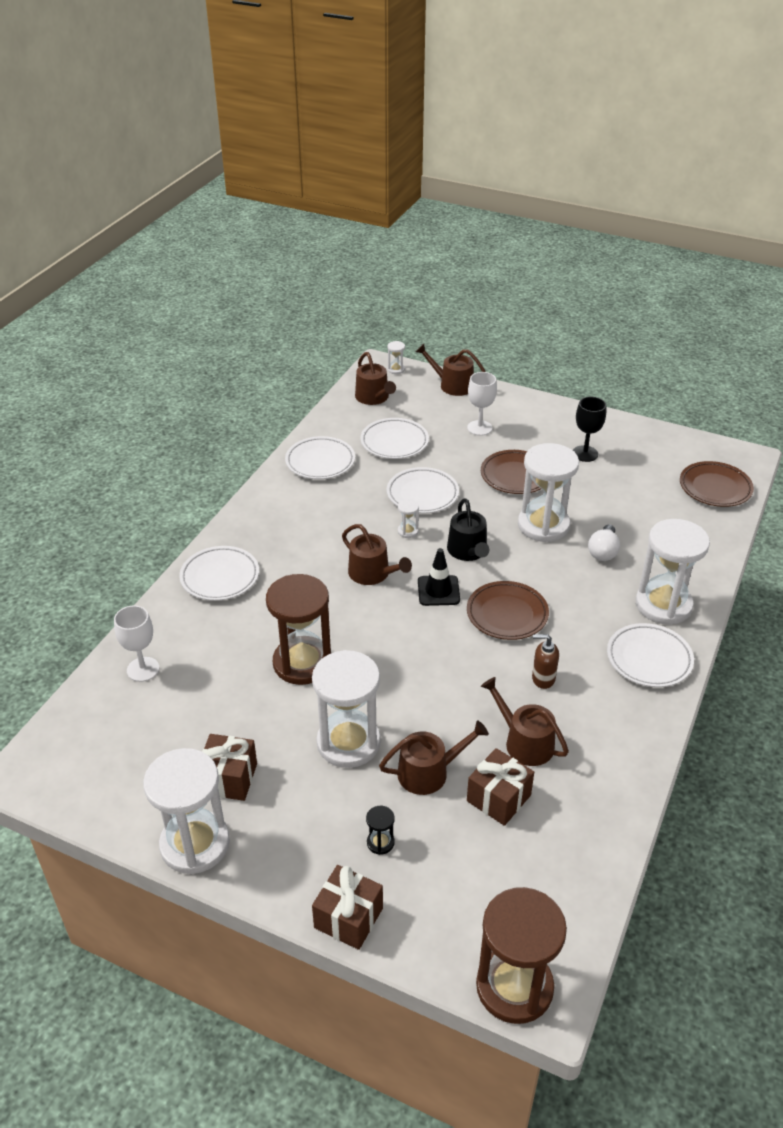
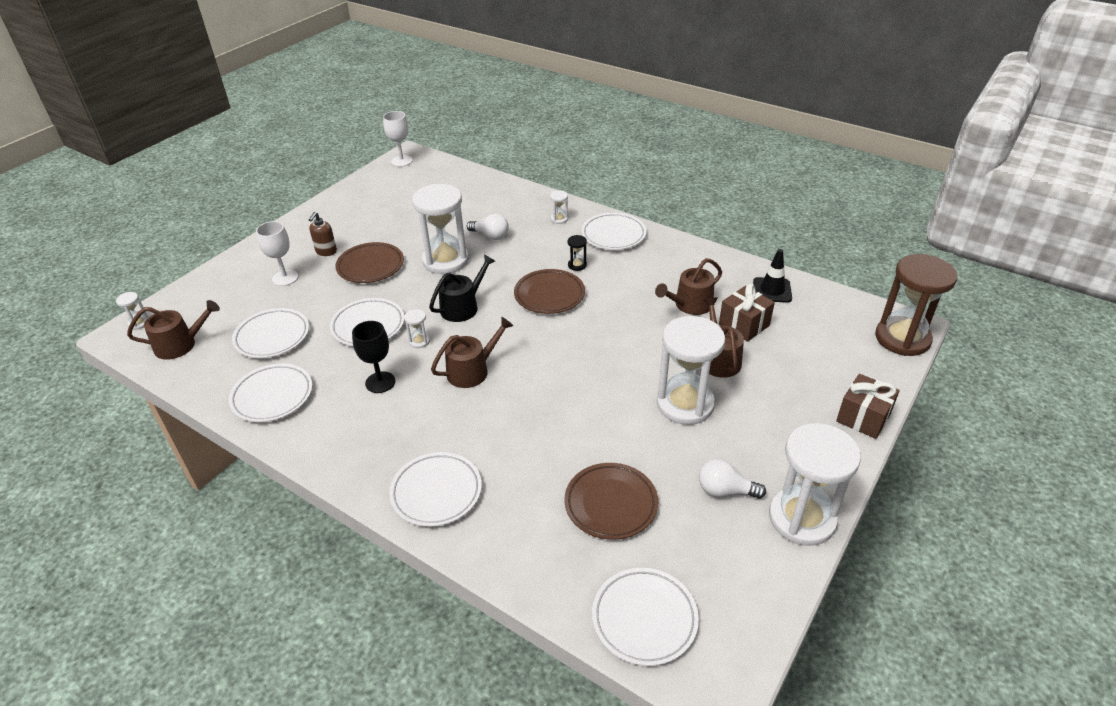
camera: 80 degrees left, 0 degrees up
(89, 723) = (644, 619): none -> white plate
(143, 669) = (568, 566): white goblet -> white goblet (401, 161)
(229, 778) = (725, 490): brown gift -> white light bulb
(302, 663) = (583, 429): brown hourglass -> none
(380, 842) = (790, 393): black hourglass -> black hourglass (577, 265)
(438, 591) = (509, 330): black traffic cone -> black traffic cone (772, 290)
(452, 385) = (200, 286): brown watering can -> none
(468, 551) = (463, 307): black watering can -> black watering can turned 45 degrees counterclockwise
(543, 678) = (625, 286): brown soap dispenser -> brown soap dispenser (326, 251)
(585, 453) = (360, 225): black goblet -> black goblet (380, 382)
(663, 605) = (559, 219): white hourglass -> white hourglass, size x0.40
(715, 488) = (437, 174): brown plate -> brown plate (611, 504)

